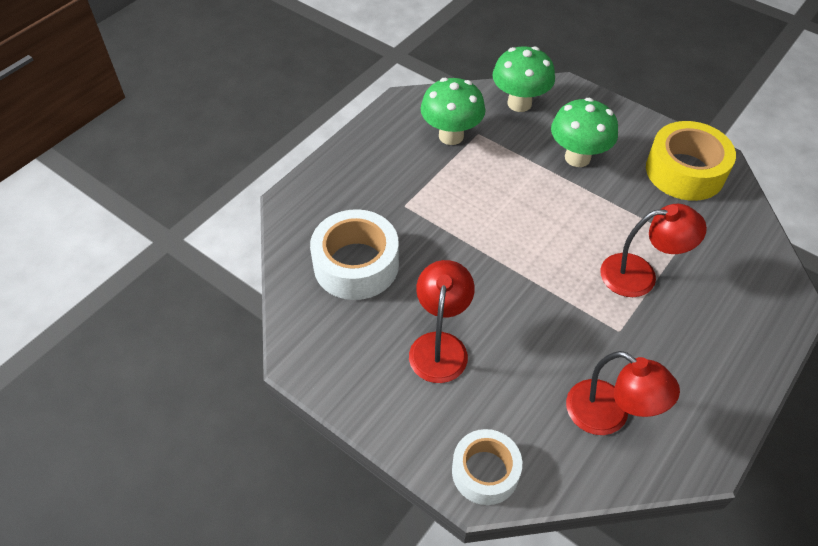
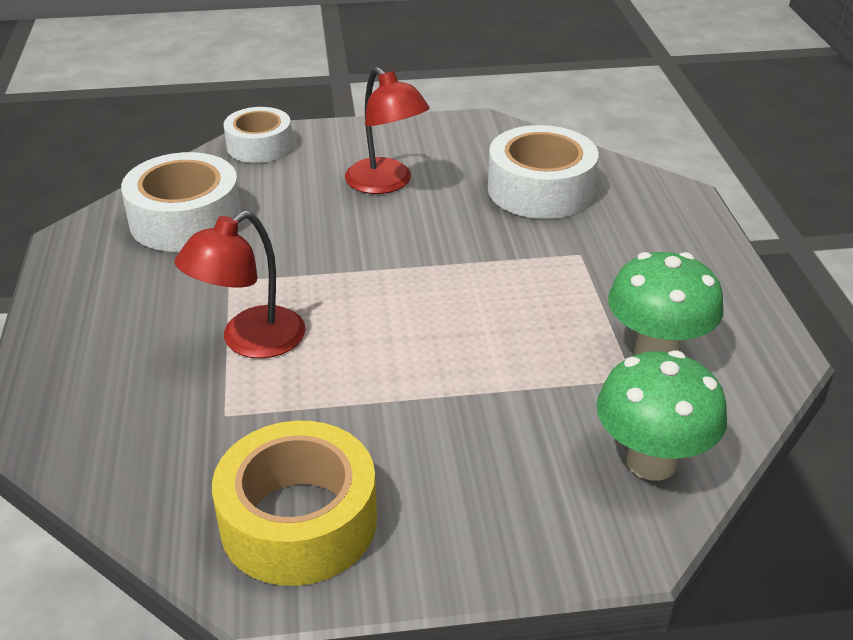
camera: 135 degrees right, 15 degrees down
(577, 157) = (471, 434): green mushroom -> none
(609, 416) = (186, 219): red lamp -> white tape

